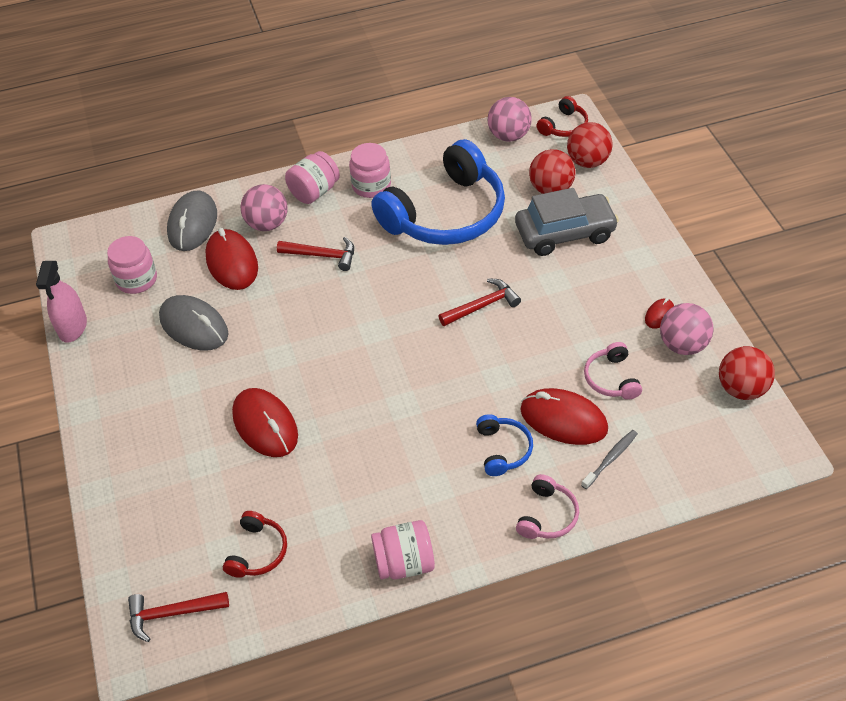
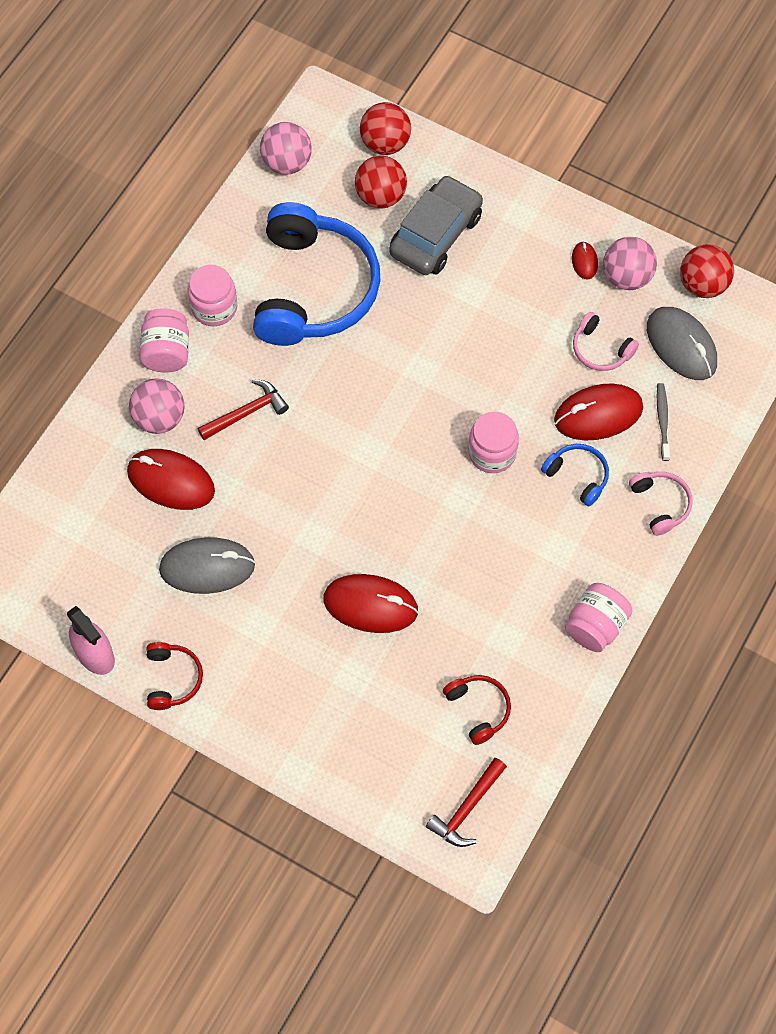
camera: 45 degrees left, 15 degrees up
(136, 279) = (100, 565): pink jar -> pink jar (492, 453)
(193, 224) = (87, 470): grey mouse -> grey mouse (681, 345)
(482, 306) = (436, 359): red hammer -> none
(564, 126) = (327, 117): red headphones -> red headphones (173, 679)

